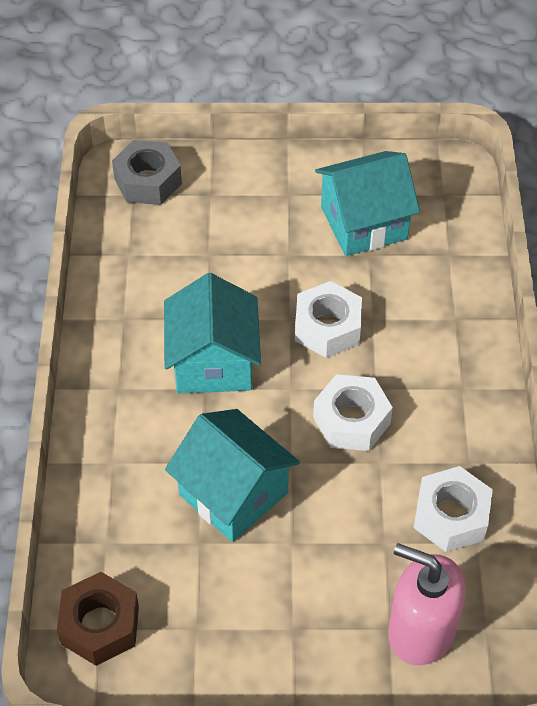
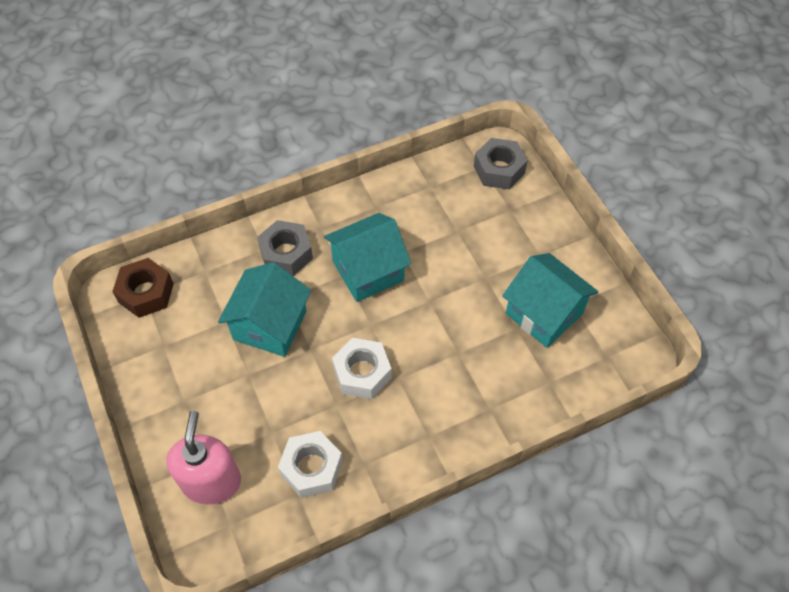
camera: 65 degrees right, 5 degrees up
(135, 439) = (286, 253): none -> grey nut
(327, 327) = (434, 327): white nut -> none

